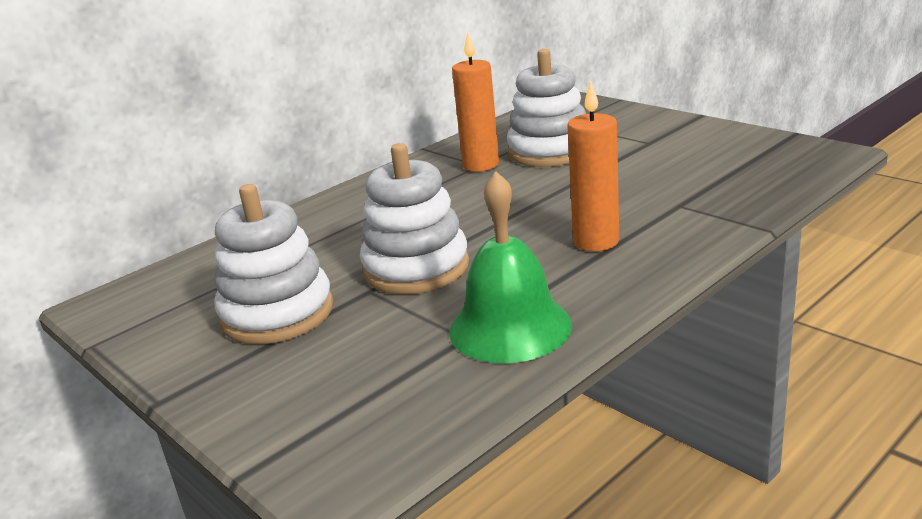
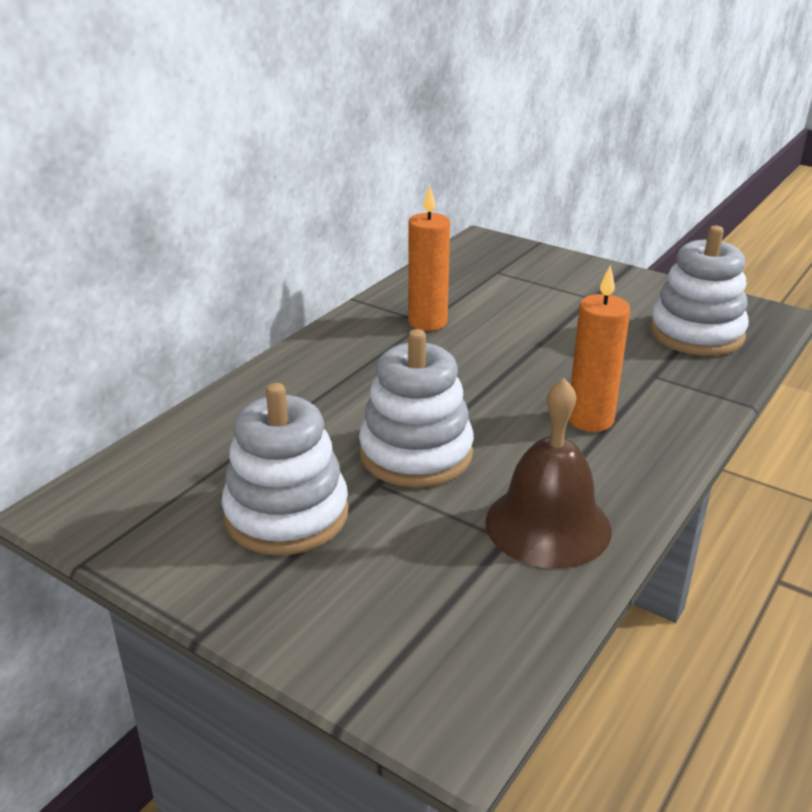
camera: 15 degrees left, 5 degrees up
(510, 327) = (548, 525): green bell -> brown bell
(549, 151) = (494, 306): white stacking toy -> white stacking toy (696, 334)

